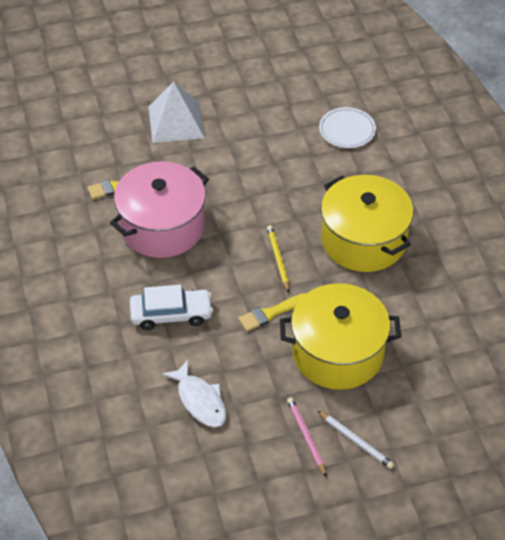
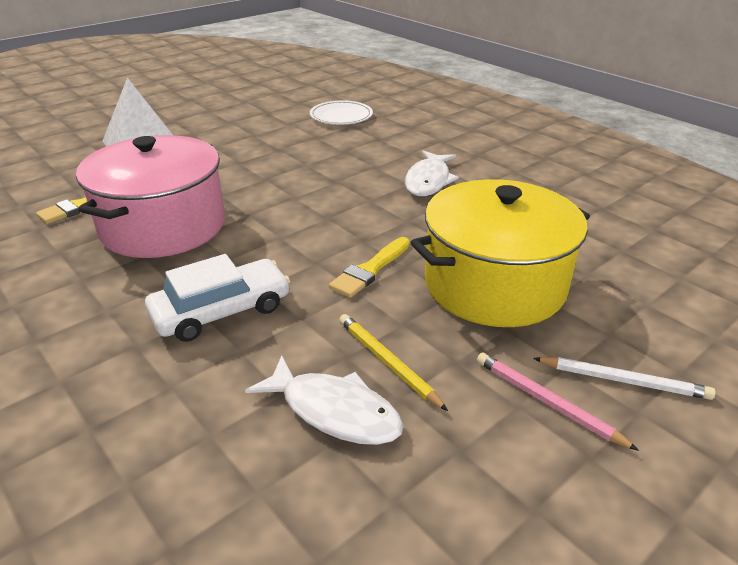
camera: 25 degrees left, 15 degrees down
(278, 259) = (340, 218): yellow pencil -> yellow pencil (388, 362)
(363, 240) = (428, 181): yellow pot -> white fish

